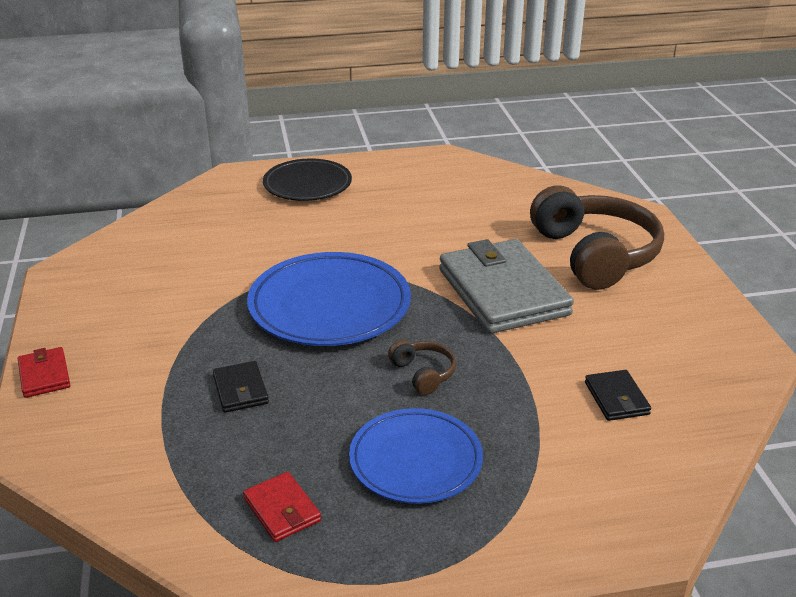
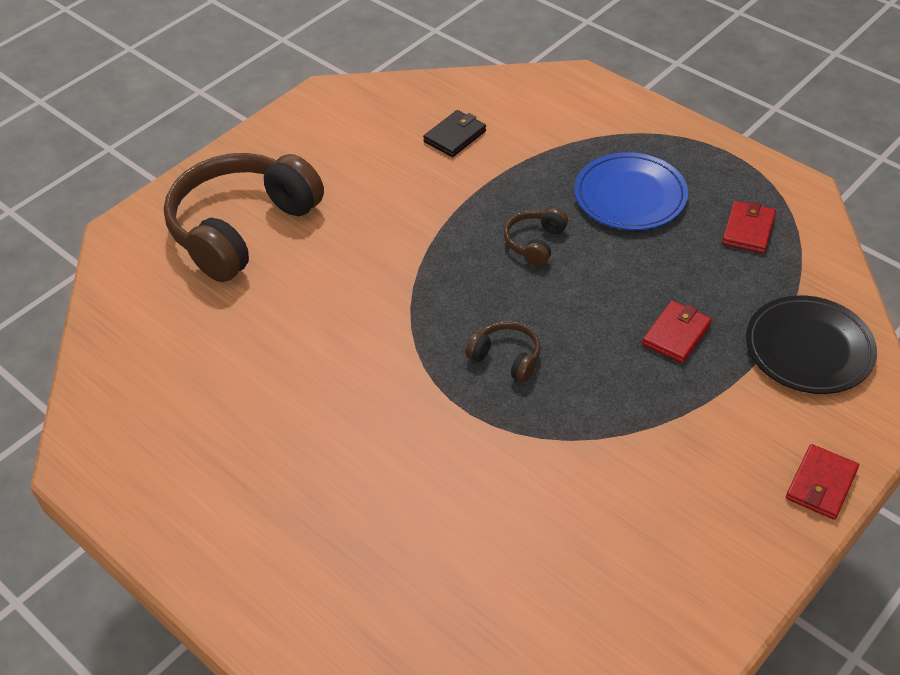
camera: 125 degrees left, 15 degrees up
(240, 390) = (676, 334): black wallet -> red wallet
(307, 184) = (275, 556): black plate -> black plate (808, 349)
(329, 305) = (506, 358): blue plate -> brown headphones
(503, 292) = (368, 256): grey wallet -> none

